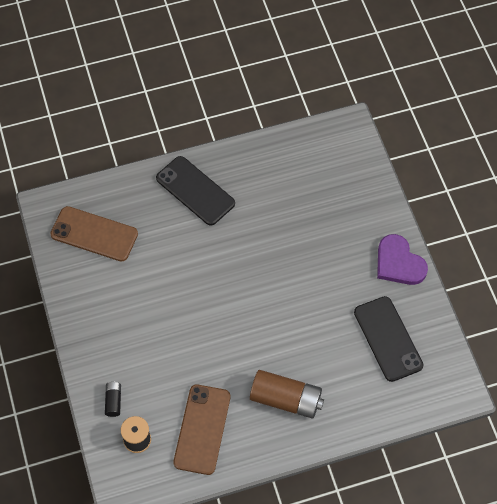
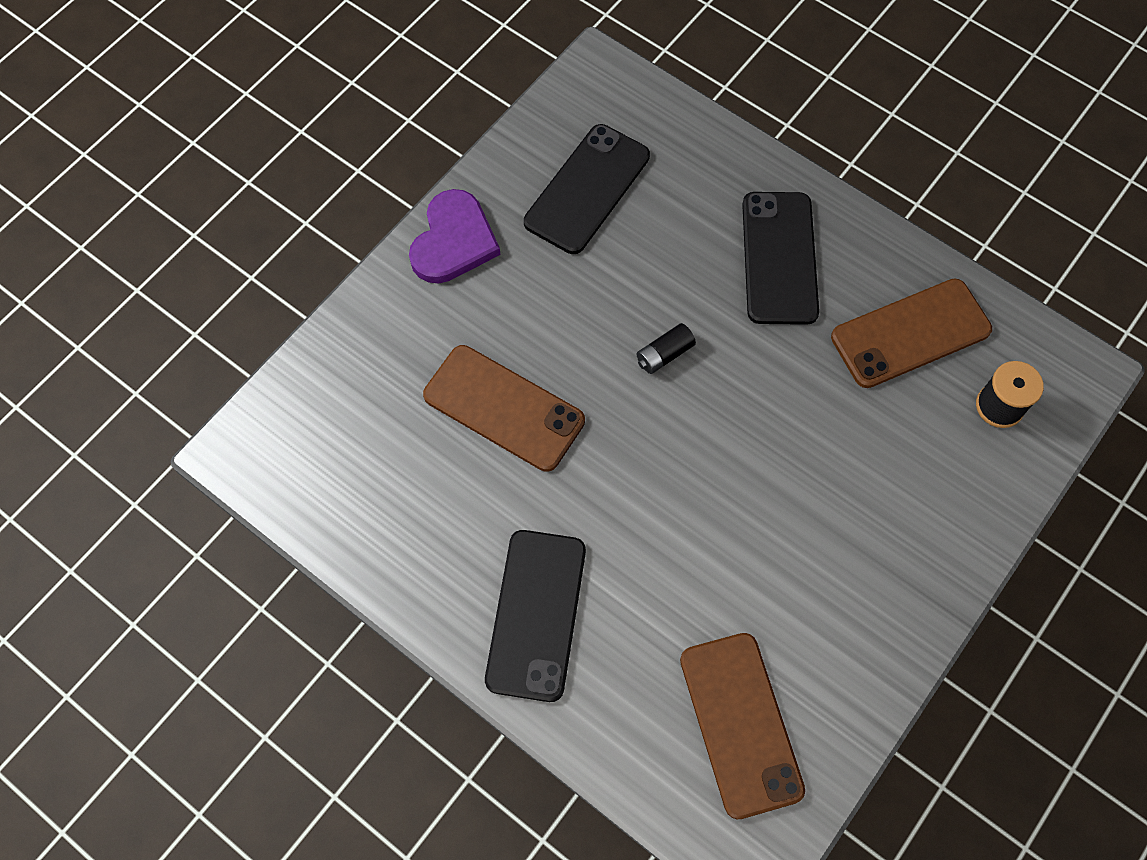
camera: 125 degrees left, 5 degrees up
(113, 401) = (976, 479): black battery -> black battery (664, 354)
(286, 399) = (779, 258): brown battery -> black phone
(296, 233) = (504, 408): none -> brown phone

